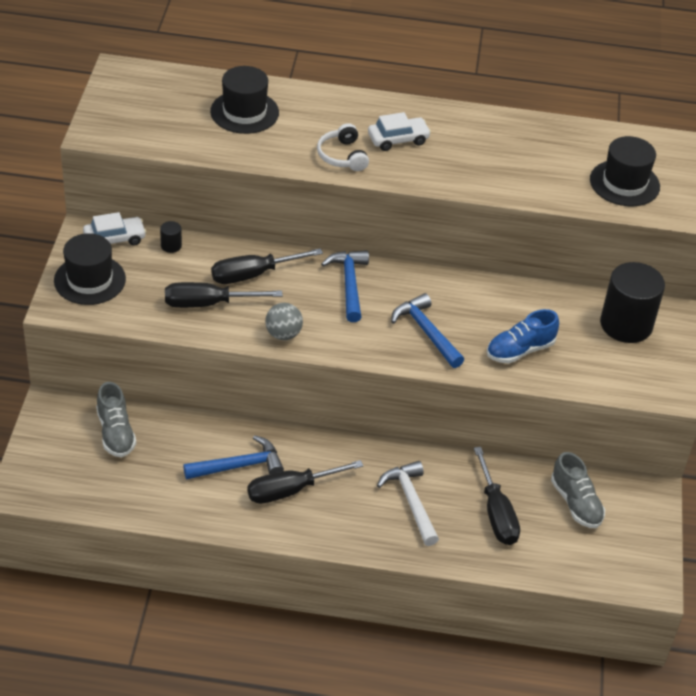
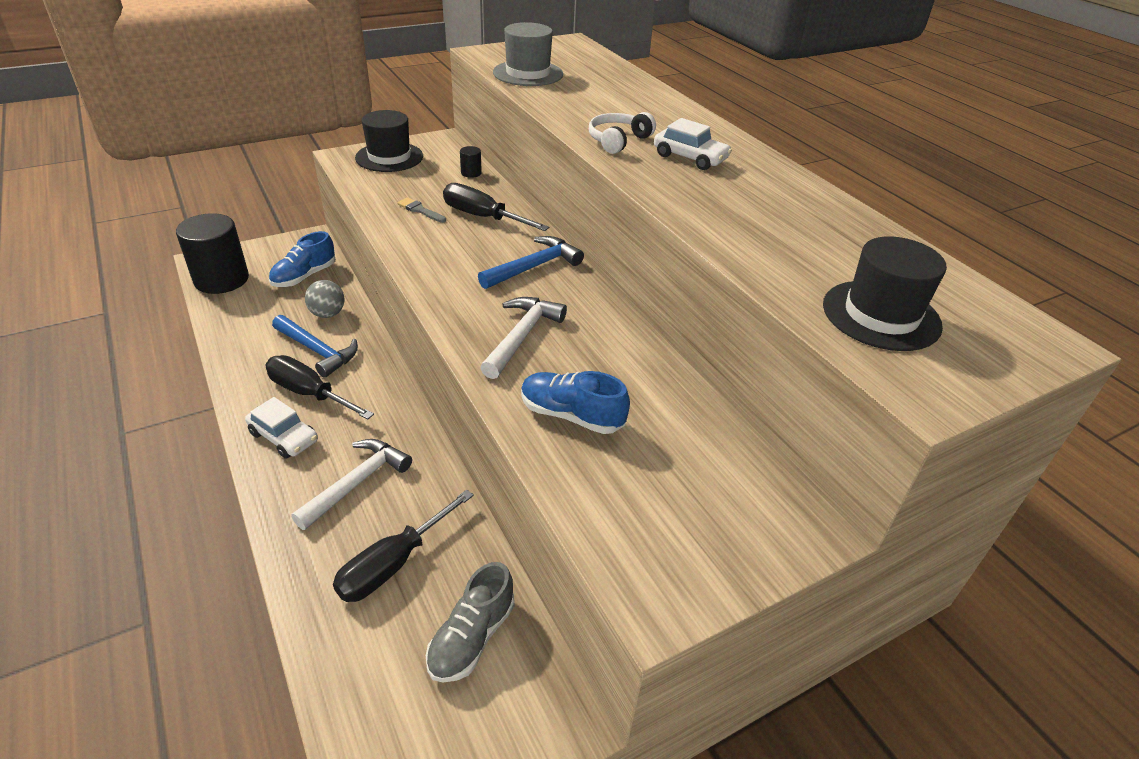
camera: 55 degrees right, 5 degrees down
(114, 239) = (449, 151): white car -> white car (284, 437)
(115, 433) = (304, 276): grey shoe -> blue shoe
(171, 133) = (528, 73): none -> grey hat
(208, 303) = (420, 210): black screwdriver -> grey brush
(244, 112) = (603, 89): black hat -> none
(283, 334) = (422, 257): grey ball -> grey ball (327, 314)
(426, 332) = (521, 337): blue hammer -> white hammer
(626, 324) = (730, 492): black cylinder -> black cylinder (221, 279)

